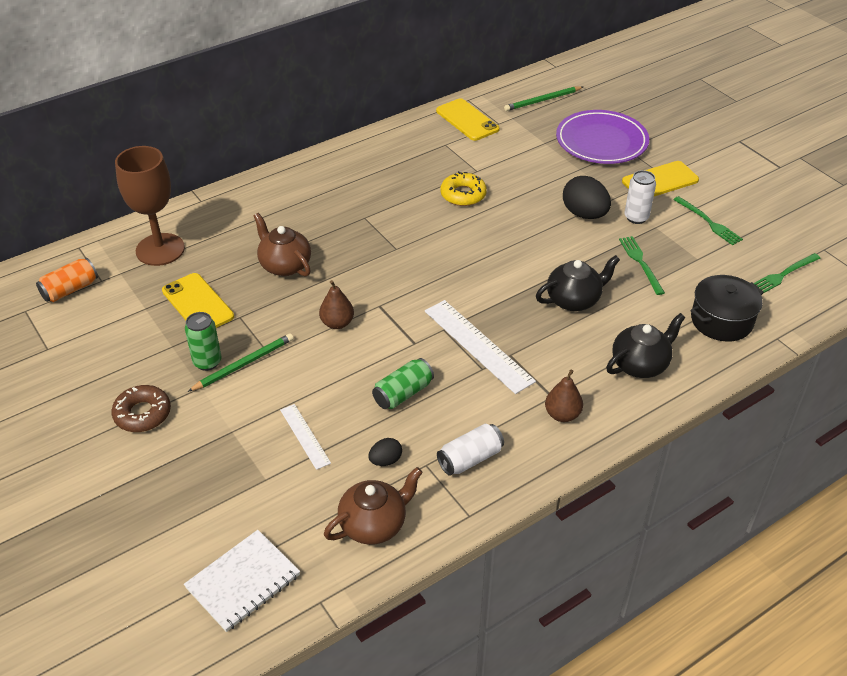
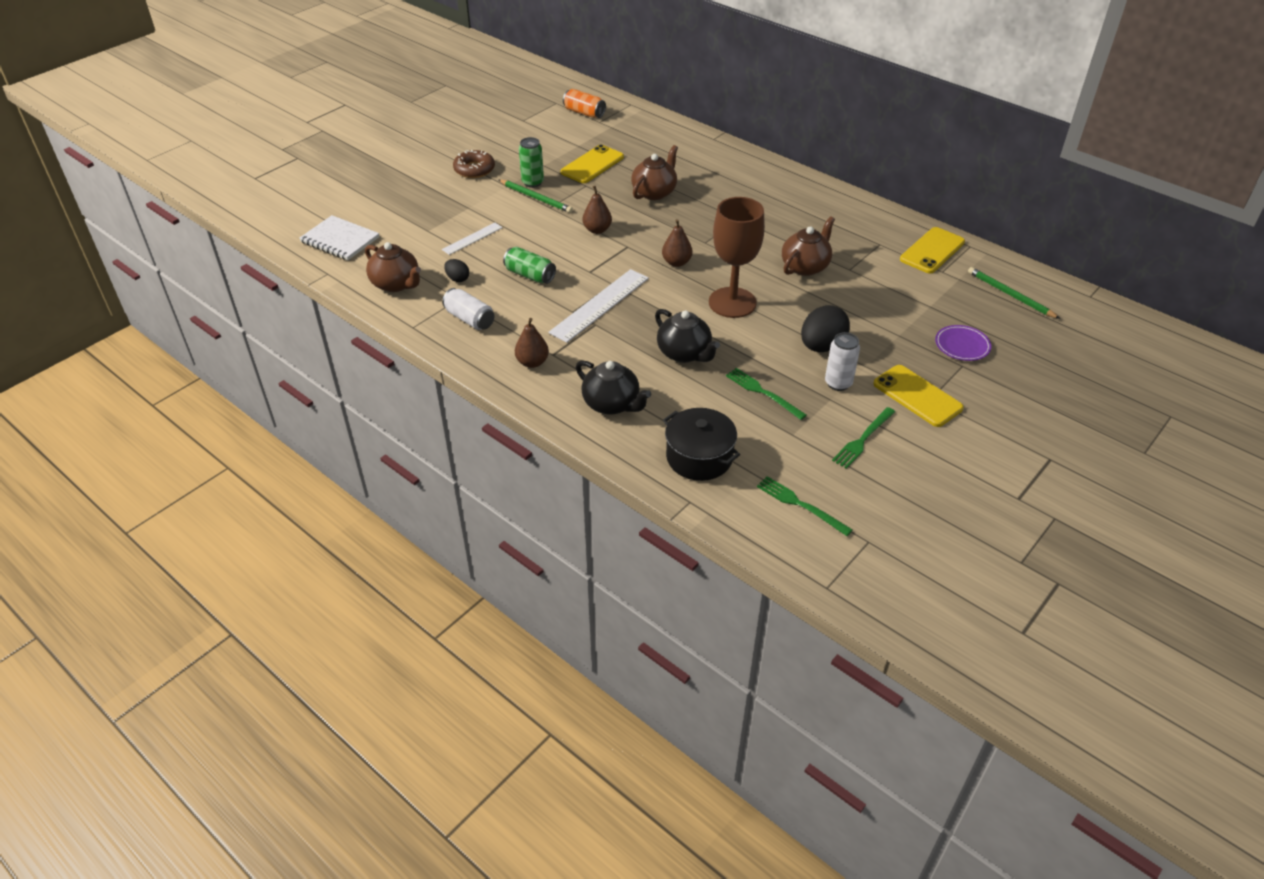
camera: 75 degrees right, 0 degrees up
(160, 249) = (645, 135): brown goblet -> brown goblet (732, 302)
(424, 275) = (676, 262): none -> brown pear
(463, 194) = (805, 266): yellow donut -> brown teapot
(601, 142) = (962, 345): purple plate -> purple plate, size x0.51
(641, 263) = (763, 392): green fork -> green fork turned 105 degrees counterclockwise

